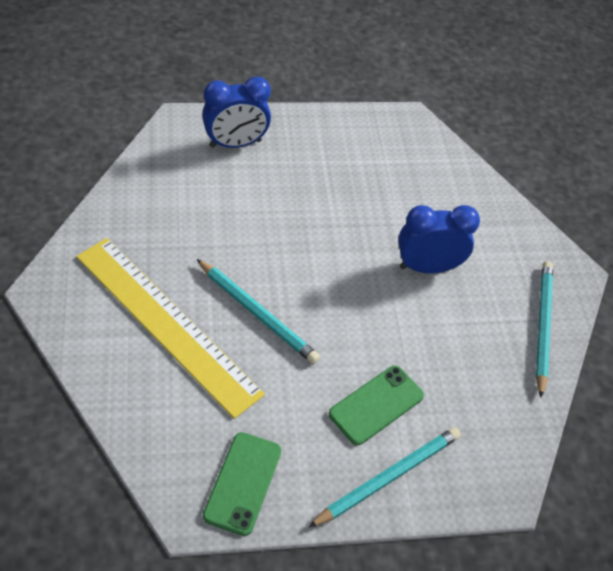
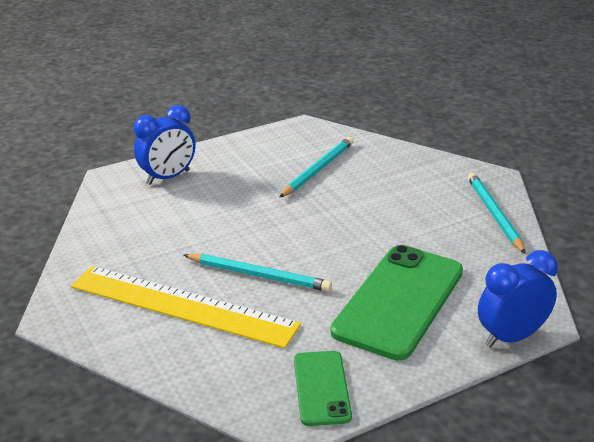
camera: 15 degrees left, 20 degrees down
(376, 405) = (399, 301): green phone -> green phone, size x1.86
(388, 477) = (441, 343): turquoise pencil -> turquoise pencil (318, 169)
(427, 267) = (379, 206): blue clock -> blue clock (511, 337)

